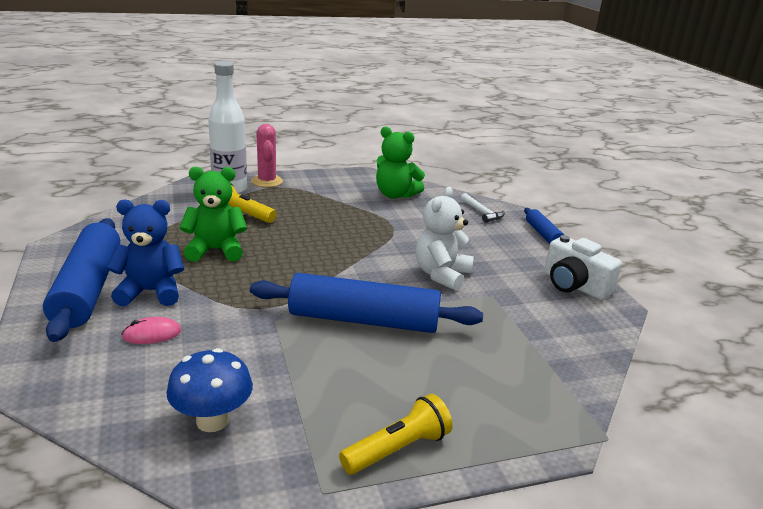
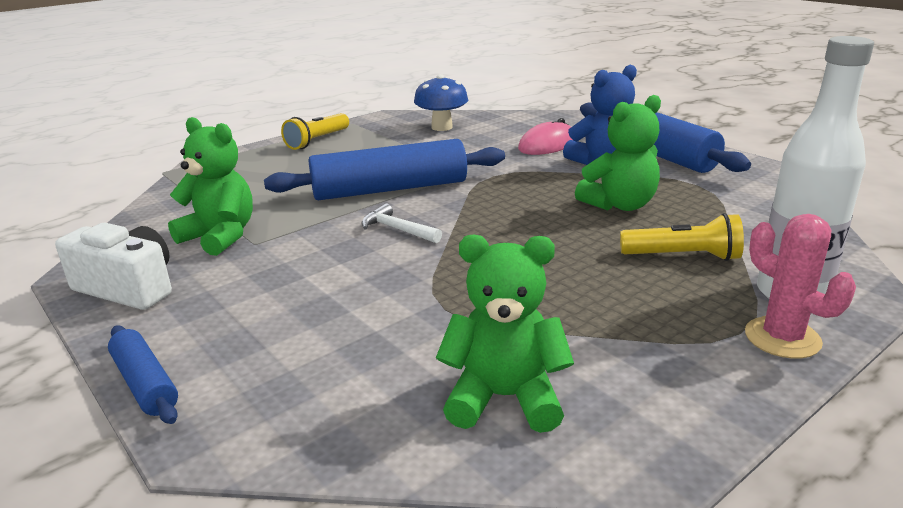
camera: 160 degrees right, 0 degrees up
(152, 334) = (547, 144): pink mouse -> pink mouse, size x1.51
(441, 275) = (327, 251): white teddy bear -> none
(482, 212) = (283, 408): white hammer -> white hammer (397, 229)
(519, 310) = (220, 236): none -> green teddy bear

